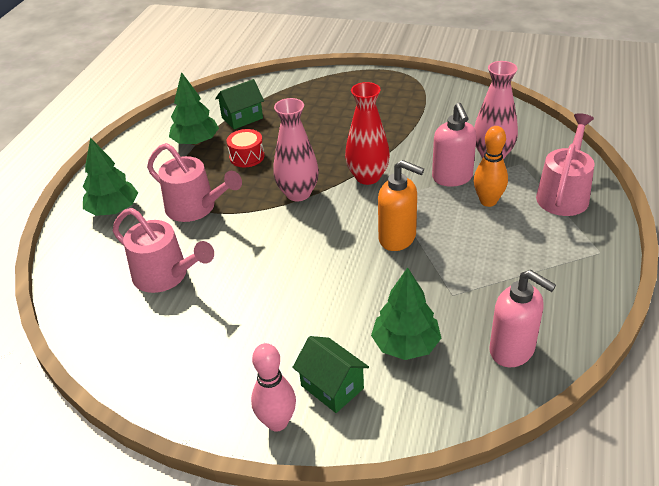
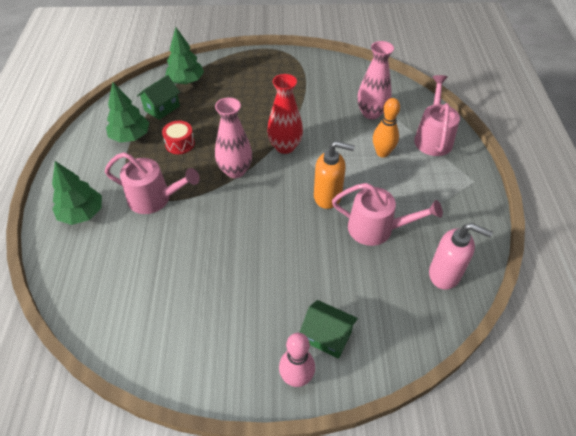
camera: 20 degrees left, 10 degrees up
(166, 275) = (153, 267): pink watering can -> pink watering can (376, 229)
(405, 345) = (368, 287): green tree -> green tree (186, 81)
(452, 178) = (349, 137): pink soap dispenser -> none

